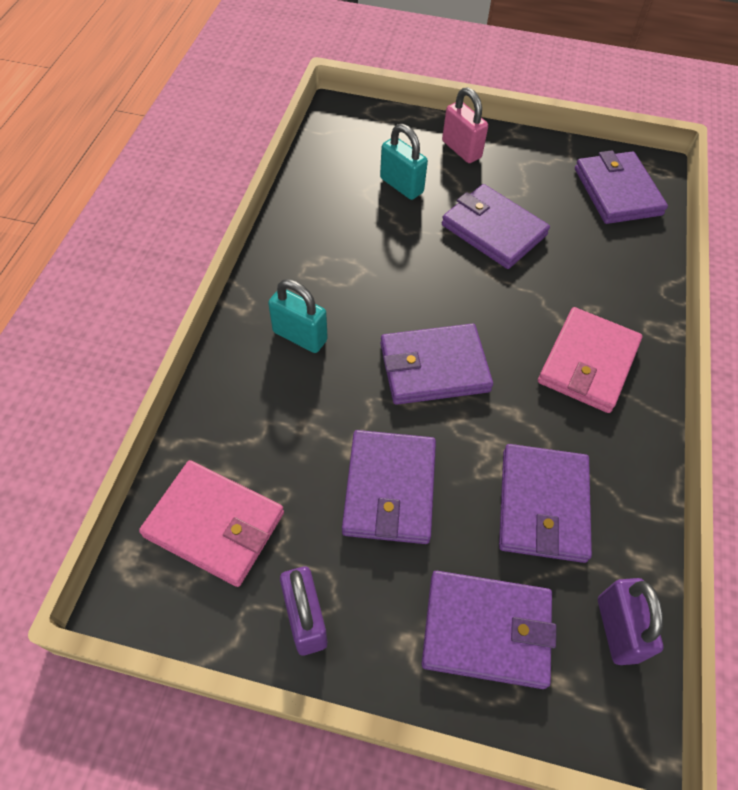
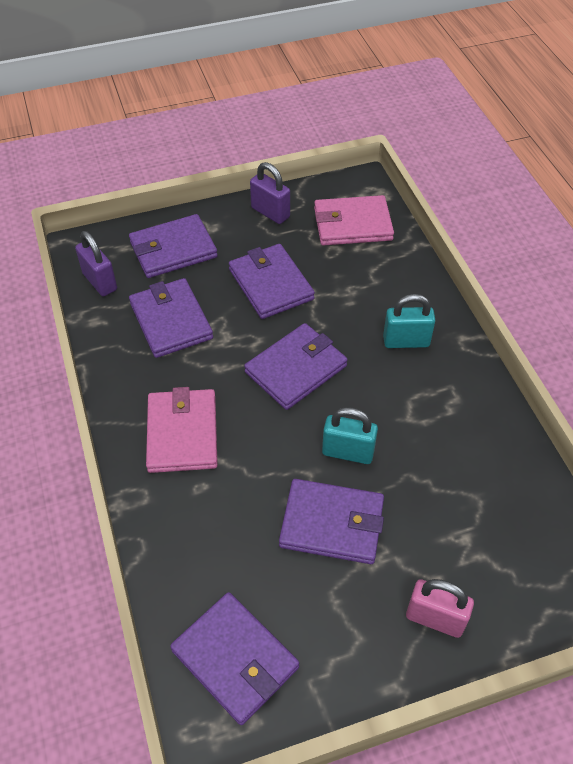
camera: 150 degrees right, 5 degrees down
(401, 185) = (453, 527): turquoise padlock -> turquoise padlock (348, 452)

